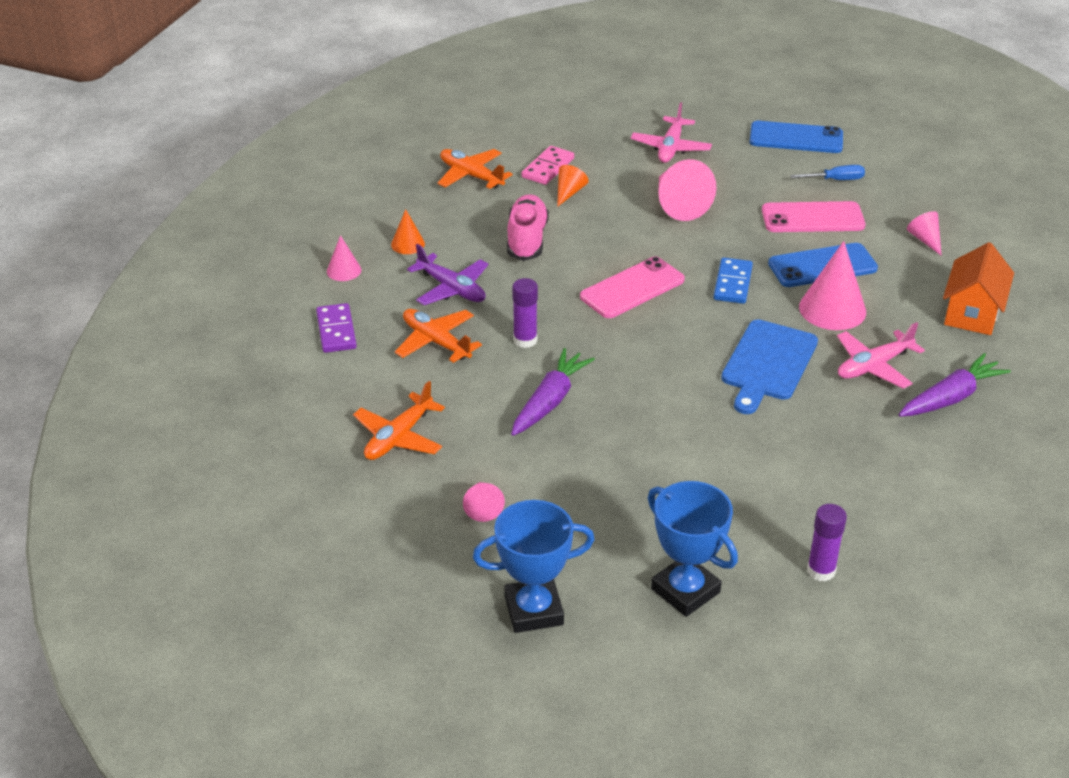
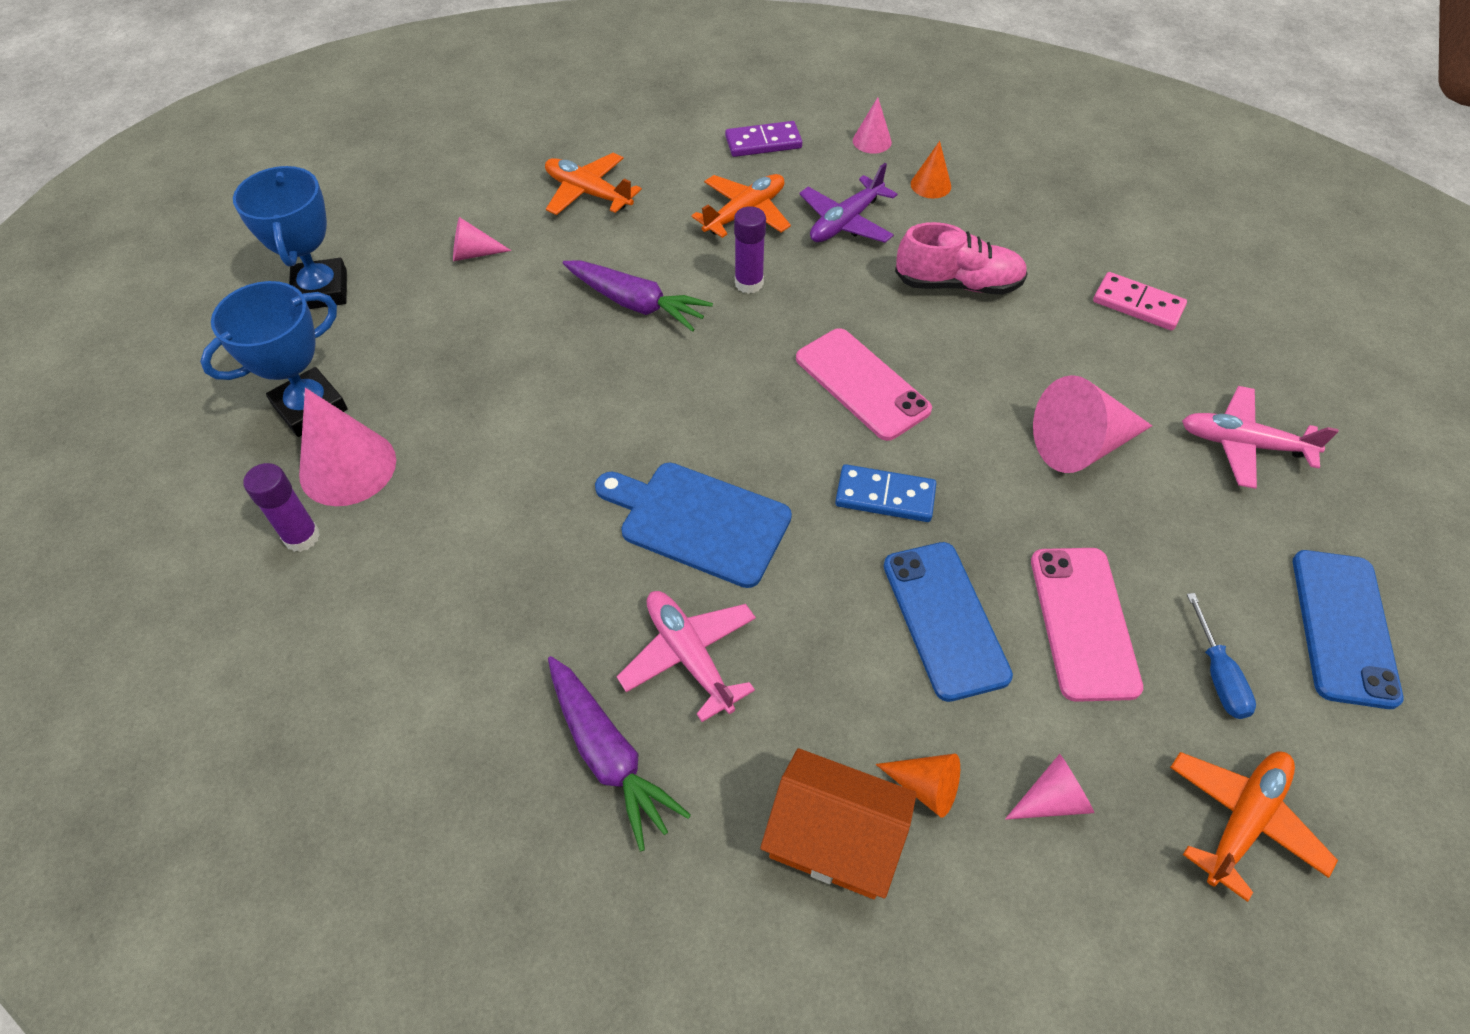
camera: 90 degrees right, 15 degrees up
(471, 176) = (1095, 232): orange plane -> orange plane (1242, 820)
(569, 192) = (1080, 325): orange cone -> orange cone (925, 787)
(832, 309) = (830, 619): pink cone -> pink cone (348, 467)

